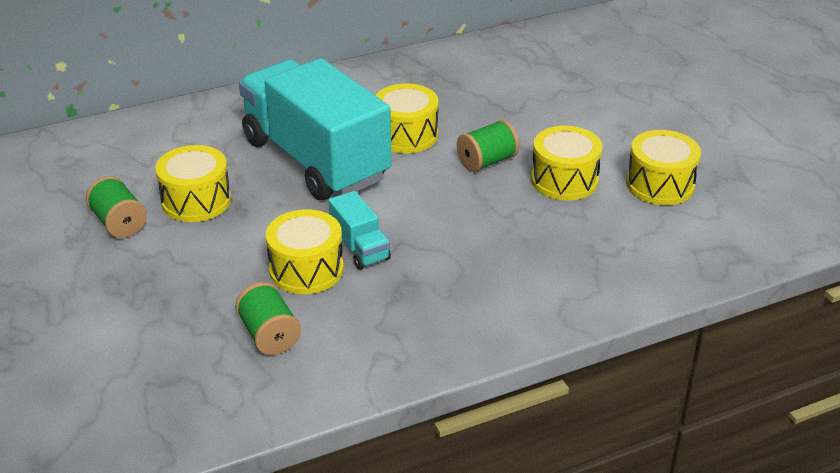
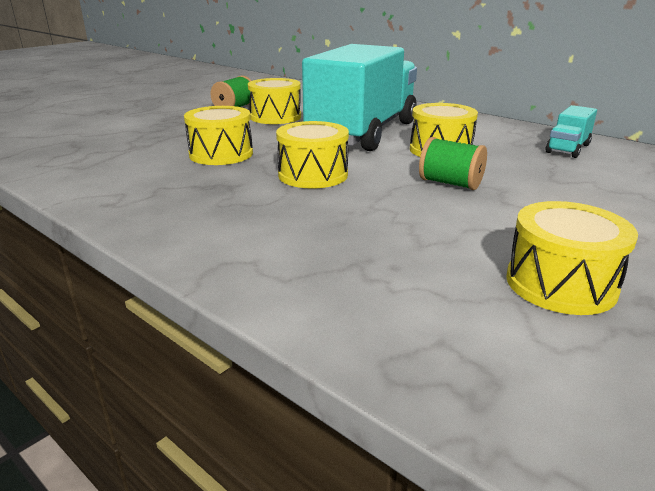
camera: 65 degrees right, 10 degrees down
(269, 335) = (134, 158): green spool -> none
(359, 247) = (263, 163): turquoise truck -> turquoise truck (567, 148)
(564, 180) = (475, 223): yellow drum -> yellow drum (313, 175)

